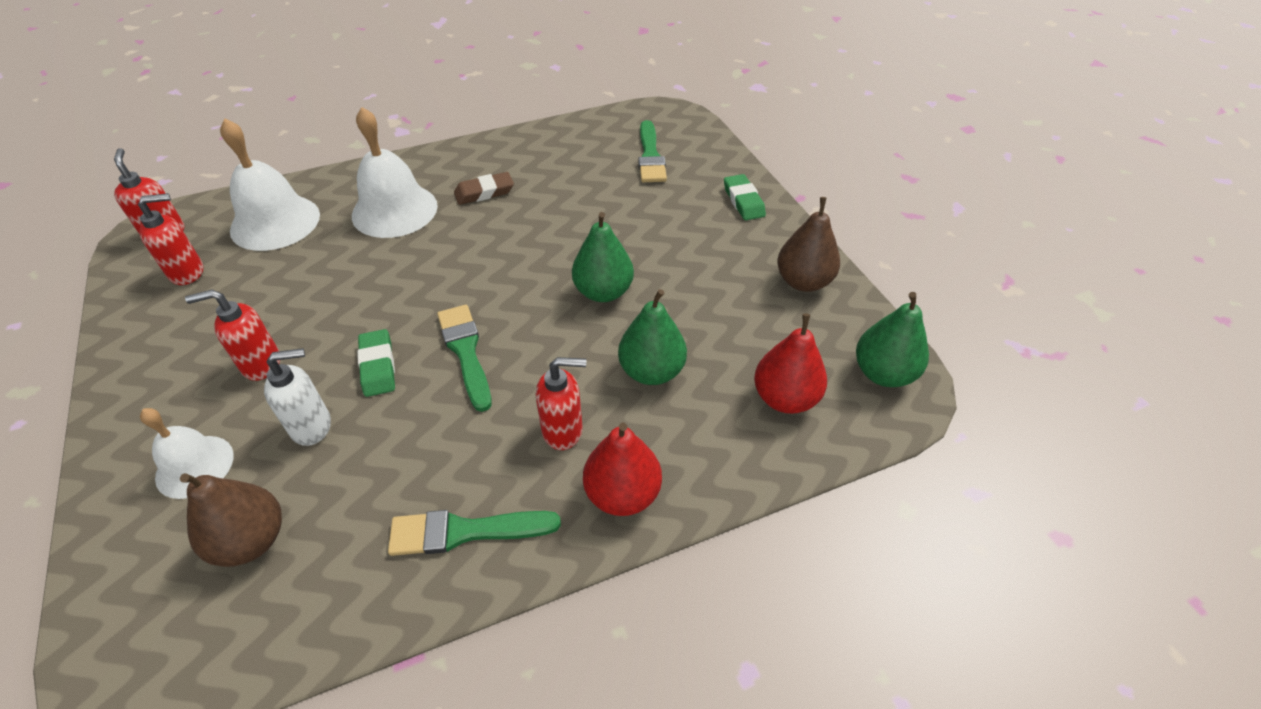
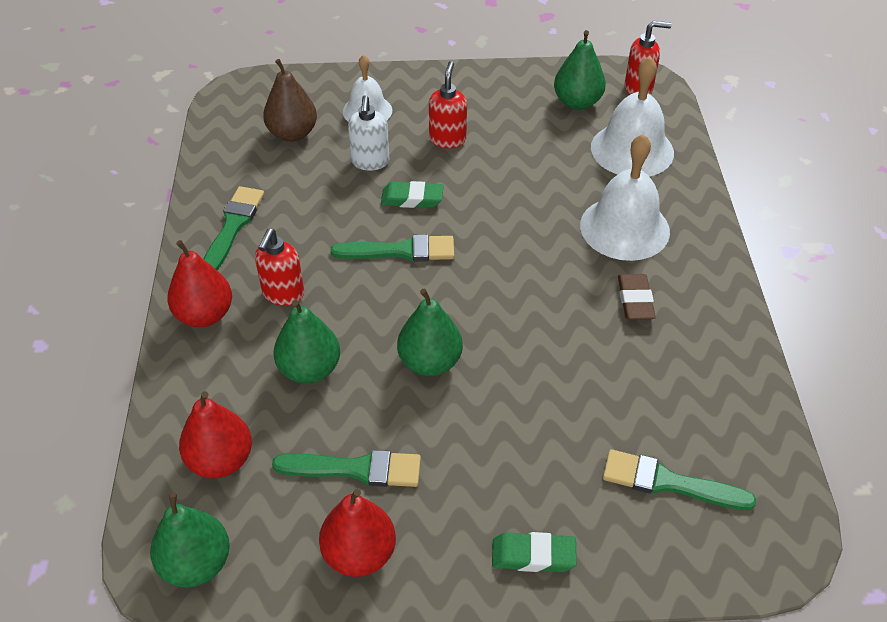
camera: 110 degrees right, 0 degrees up
(188, 272) = (577, 102): red soap dispenser -> green pear
(735, 305) = (356, 469): none -> green brush
(803, 281) = (359, 554): brown pear -> red pear

